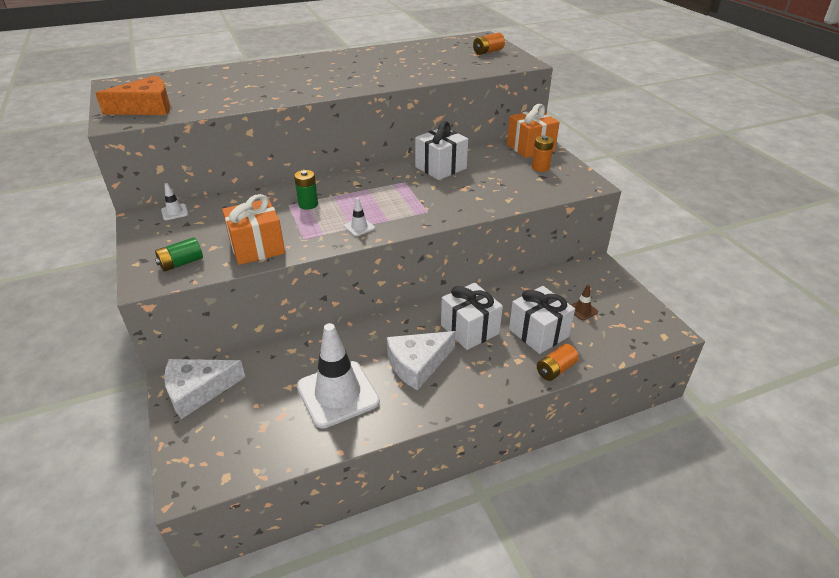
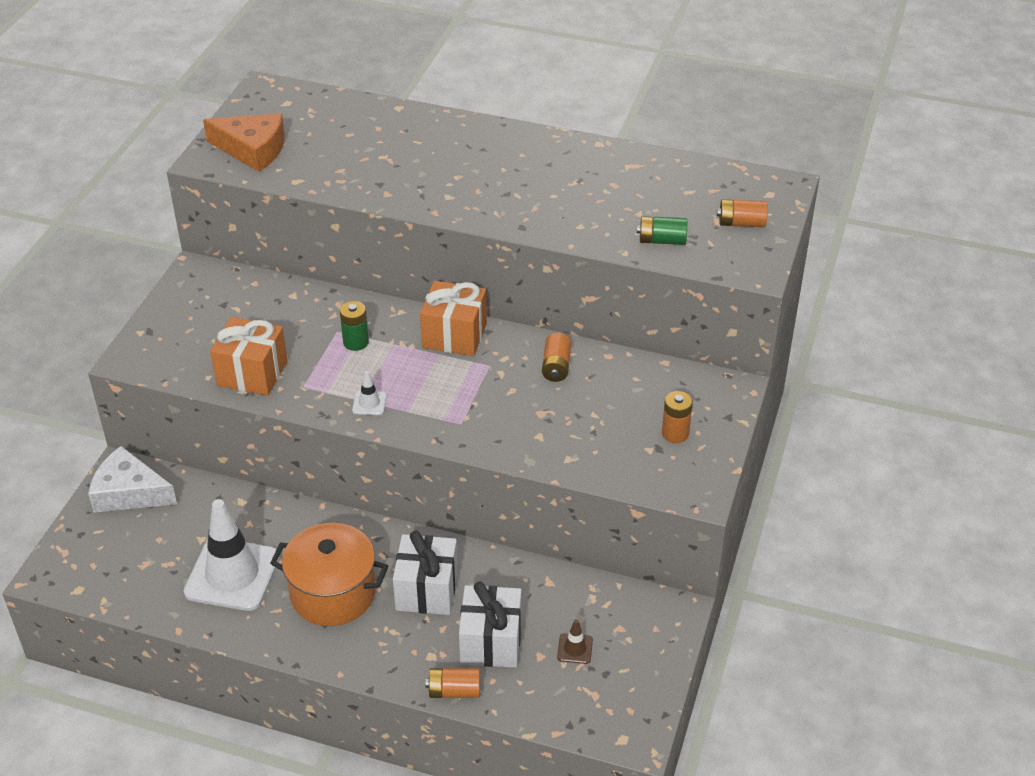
camera: 40 degrees right, 5 degrees up
(174, 212) = (227, 282): white traffic cone -> none
(181, 263) = (174, 354): green battery -> green battery (662, 240)
(417, 364) = (333, 593): white cheese -> orange pot
(441, 168) = (556, 366): white gift -> orange battery
(530, 148) = (710, 394): orange gift -> orange gift (454, 335)

